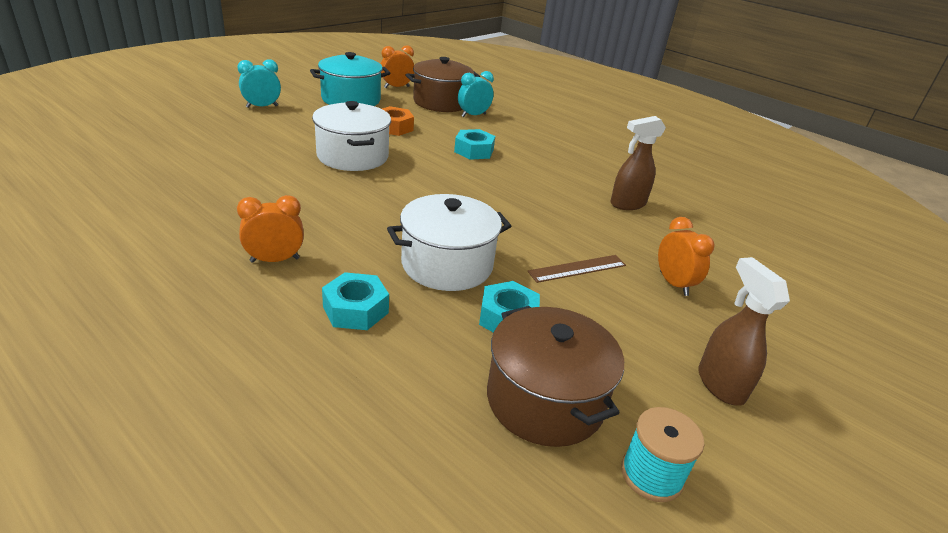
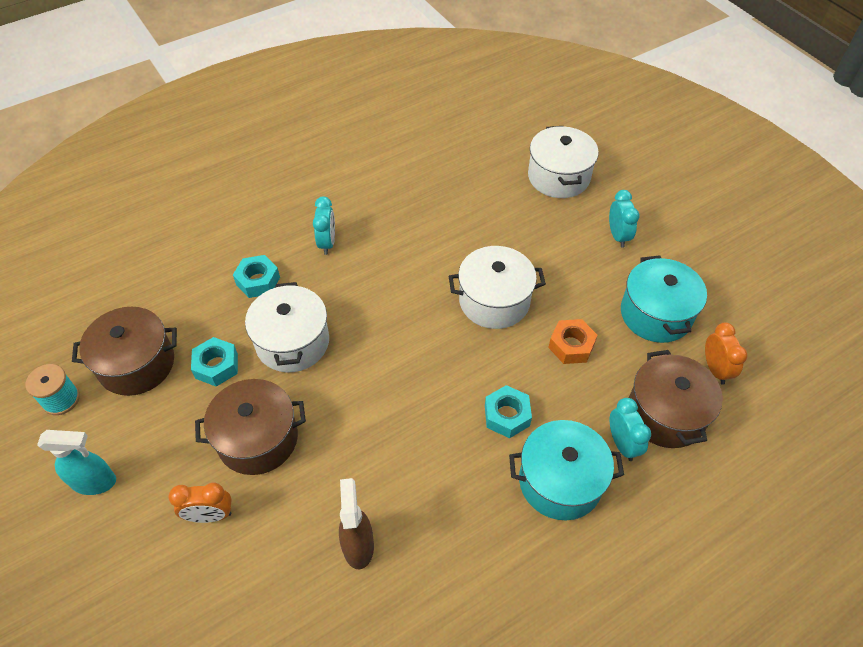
camera: 110 degrees right, 20 degrees up
(170, 126) = (558, 177): none -> white pot
(275, 260) = (327, 243): orange clock -> turquoise clock
(516, 134) = (560, 481): none -> turquoise pot
(577, 268) = (258, 439): brown ruler -> brown pot
(720, 384) = (95, 482): brown spray bottle -> turquoise spray bottle

